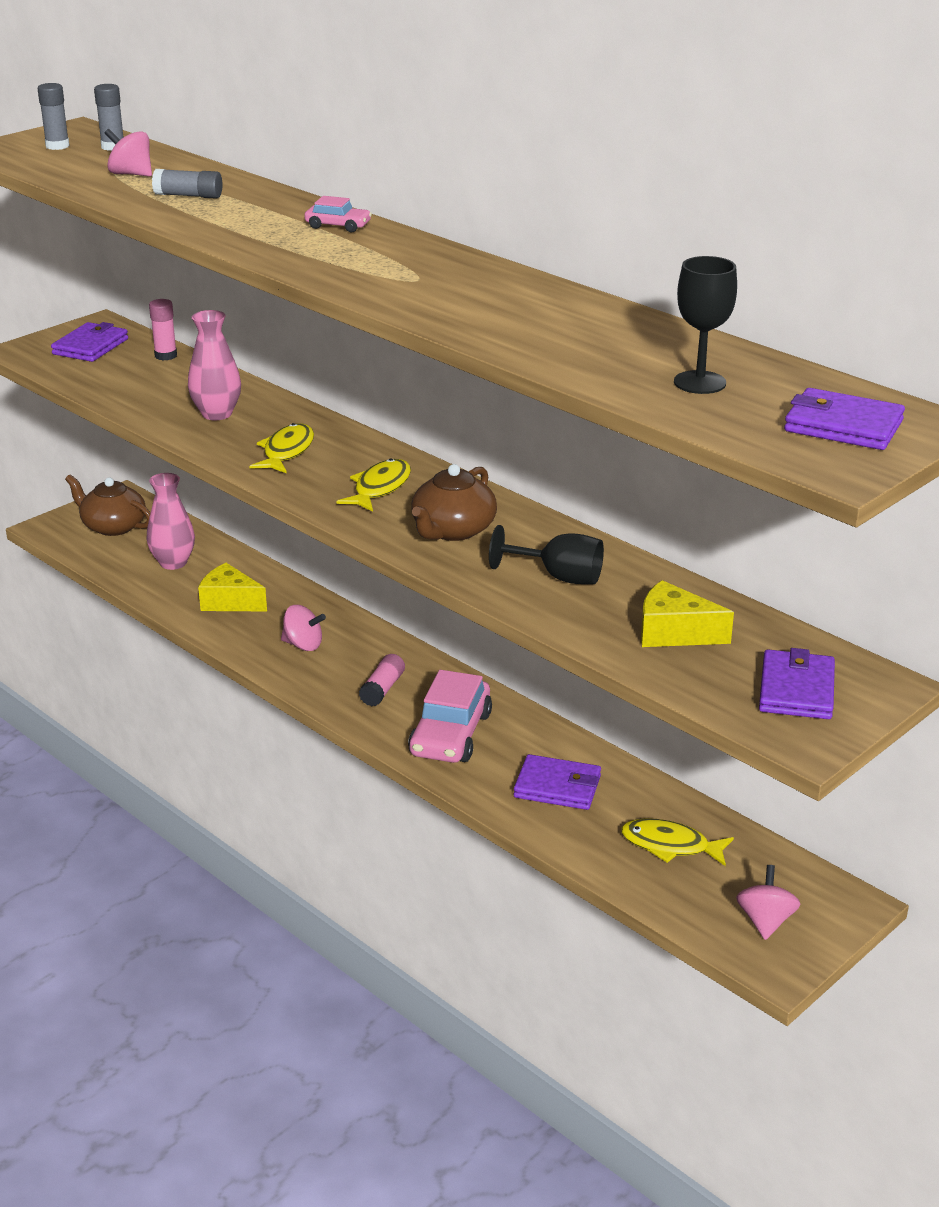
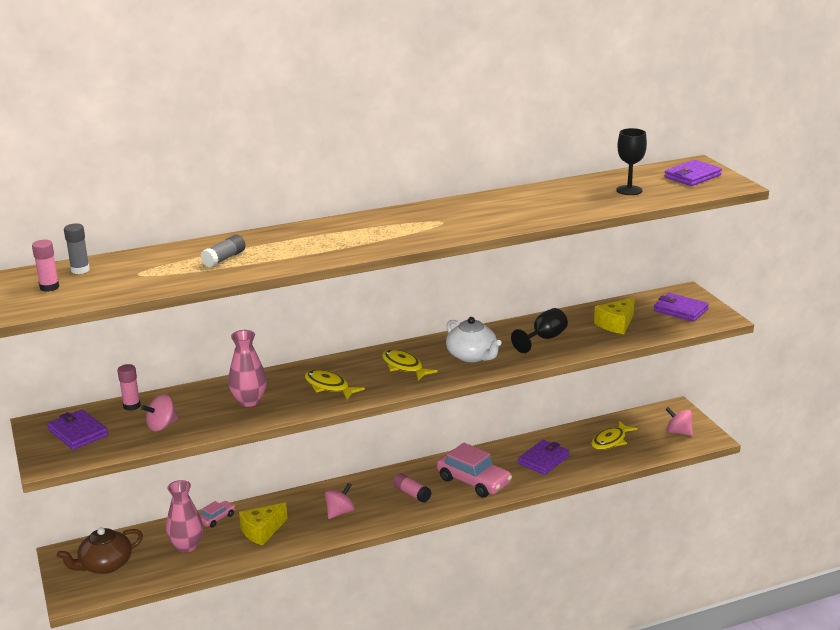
camera: 65 degrees left, 5 degrees down
(57, 146) = (49, 287): grey glue stick -> pink glue stick
(131, 174) = (153, 270): pink spinning top -> pink spinning top (162, 426)
(338, 226) = (333, 228): pink car -> pink car (217, 518)
(452, 530) = (472, 356): brown teapot -> white teapot

